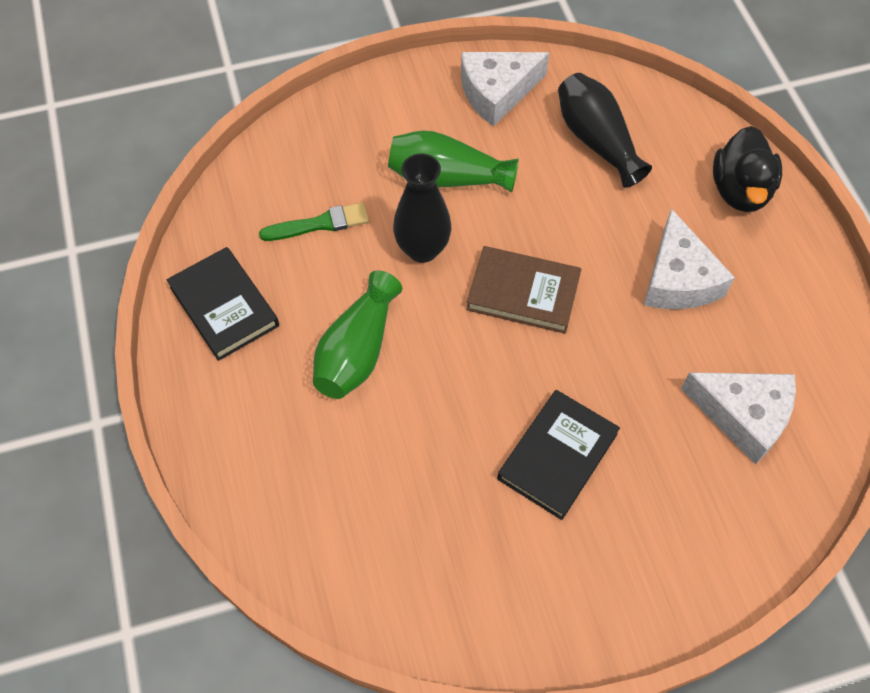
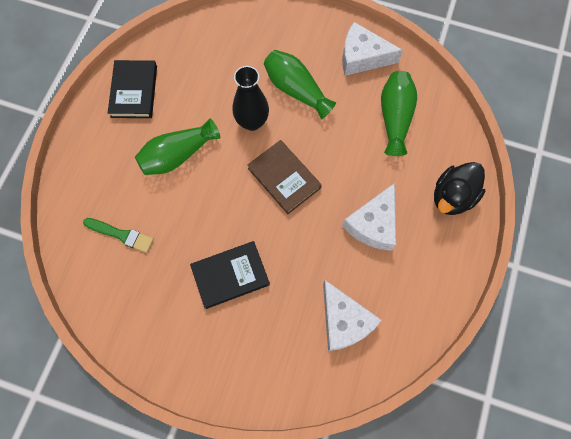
camera: 35 degrees right, 10 degrees up
(320, 224) = (212, 76): green brush -> green brush (121, 235)
(596, 141) = (395, 118): black vase -> green vase

